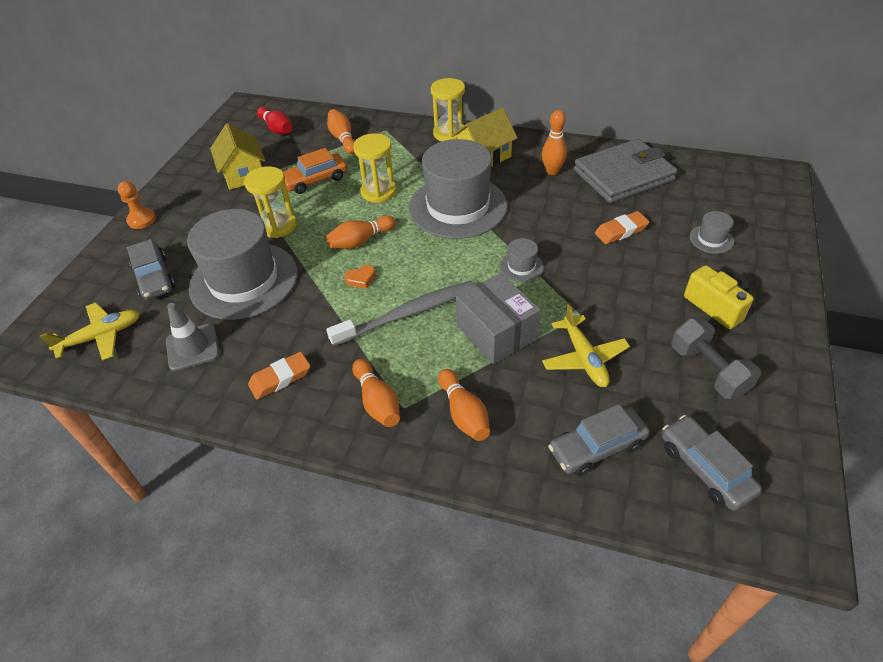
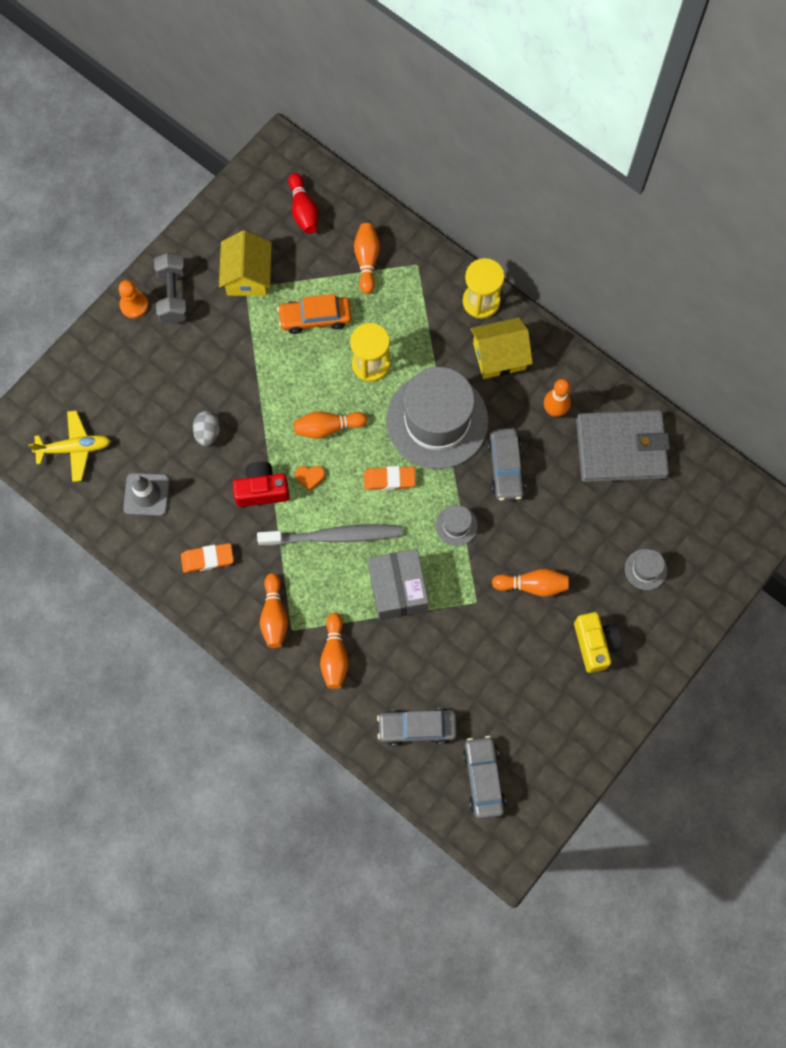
camera: 20 degrees right, 25 degrees up
(154, 277) = (131, 394): grey car -> grey car (505, 467)
(244, 280) = (208, 433): grey hat -> grey egg
(278, 226) = (259, 372): yellow hourglass -> none
(316, 304) = (262, 490): none -> red camera
(584, 358) = (453, 647): yellow plane -> none
(621, 231) = (570, 522): orange eraser -> orange eraser (389, 479)
(623, 284) = (532, 585): none -> orange bowling pin
(708, 370) = (543, 702): grey dumbbell -> grey dumbbell (173, 295)

